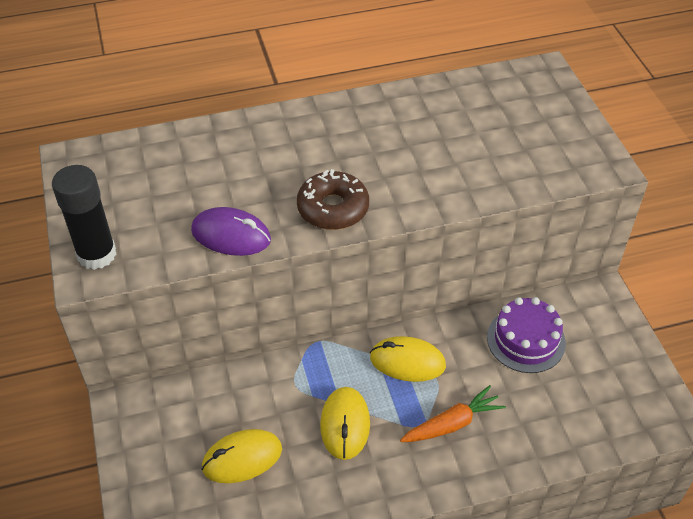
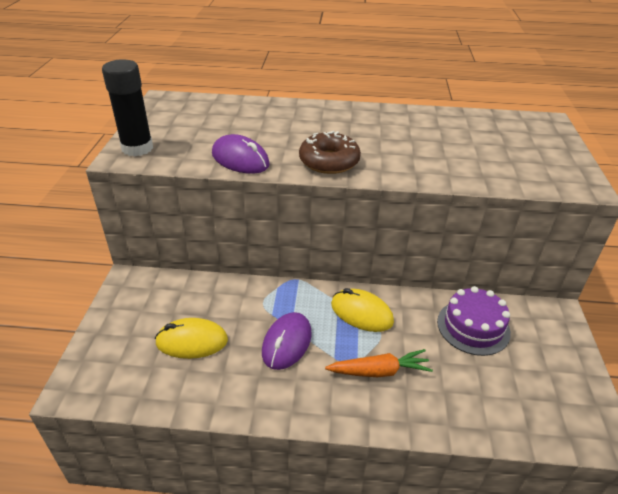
camera: 20 degrees right, 10 degrees down
(345, 424) = (287, 343): yellow mouse -> purple mouse

